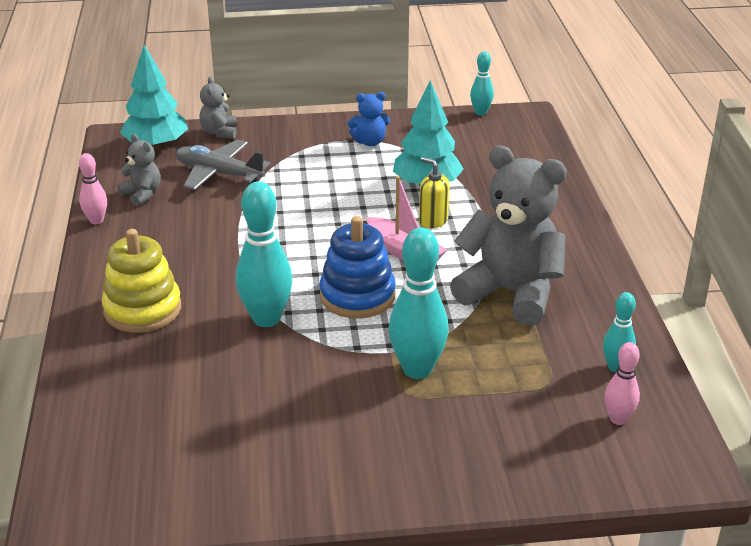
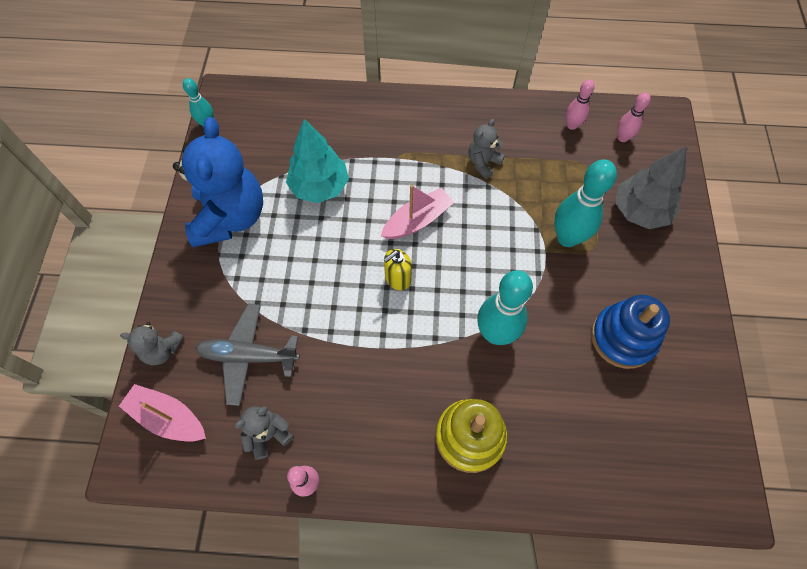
camera: 80 degrees left, 30 degrees up
(156, 145) = (168, 417): turquoise tree -> pink boat
(219, 174) = (249, 356): grey plane -> grey plane turned 60 degrees clockwise
(357, 296) = (473, 263): blue stacking toy -> blue stacking toy (622, 338)
(370, 142) = (230, 217): blue teddy bear -> blue teddy bear, size x2.19
(433, 221) = (376, 193): yellow soap dispenser -> yellow soap dispenser (397, 279)
(486, 437) = (639, 211): none -> grey tree
(510, 293) = (483, 163): grey teddy bear -> grey teddy bear, size x0.46
(615, 367) = (572, 125): turquoise bowling pin -> pink bowling pin

